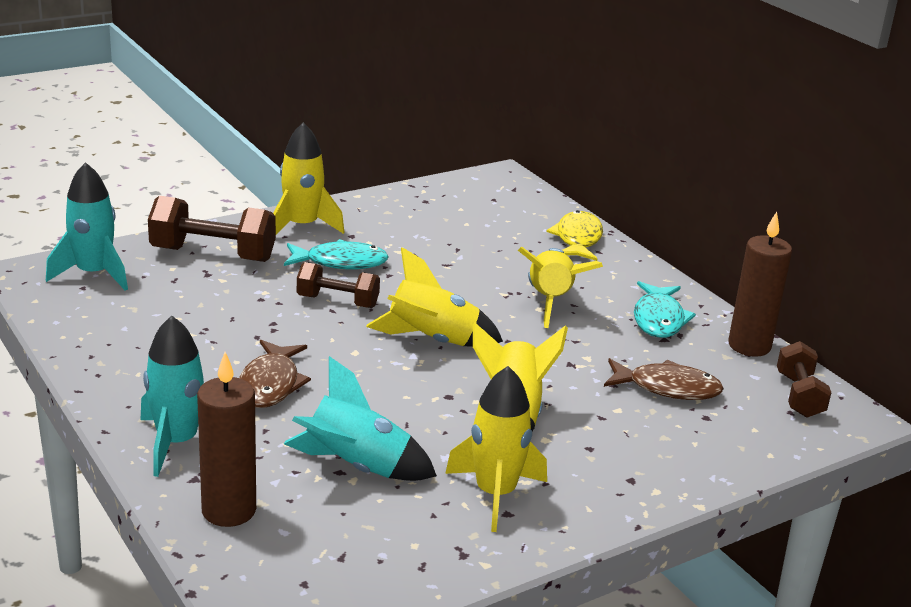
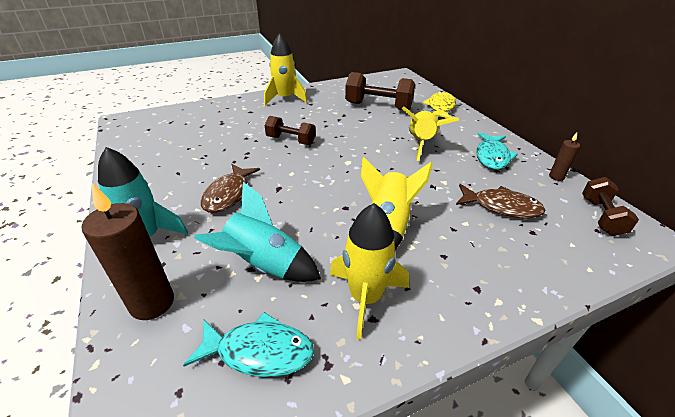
camera: 10 degrees right, 10 degrees up
(94, 274) = (158, 122): turquoise rocket -> none
(213, 254) = (230, 112): brown dumbbell -> brown dumbbell (378, 106)
(340, 262) = (300, 118): turquoise fish -> turquoise fish (259, 351)
(432, 340) = (343, 167): yellow rocket -> none
(749, 346) = (556, 177): brown candle -> brown candle, size x0.50

